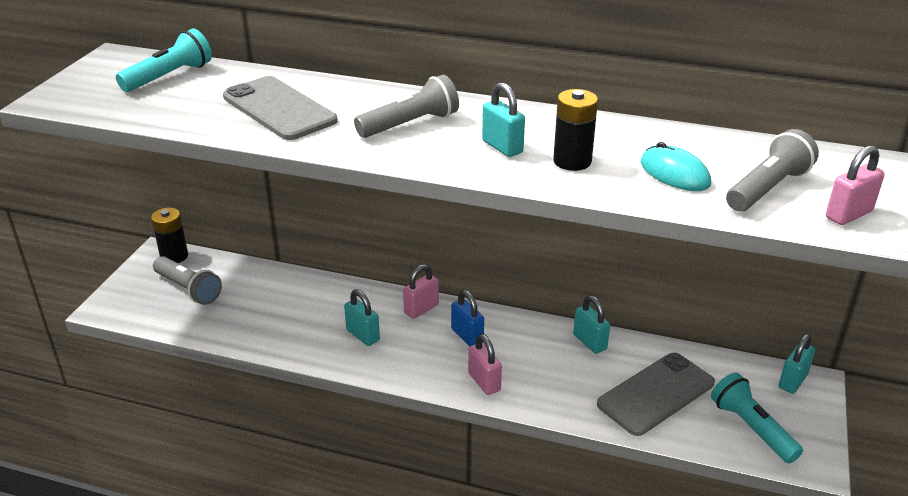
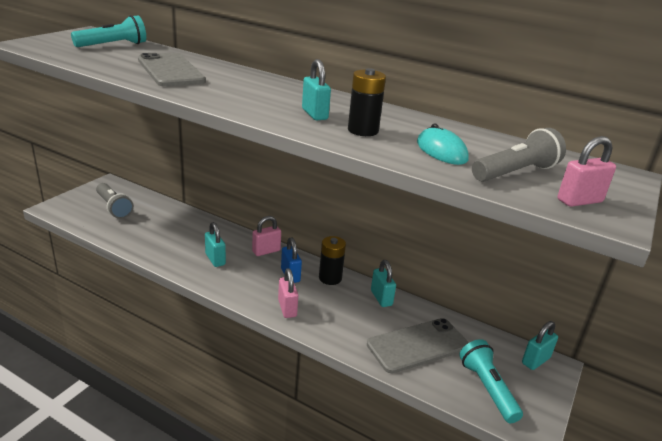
camera: 10 degrees right, 5 degrees down
(174, 256) = (117, 187): black battery -> black battery (330, 278)
(410, 124) = (256, 92): grey flashlight -> none

